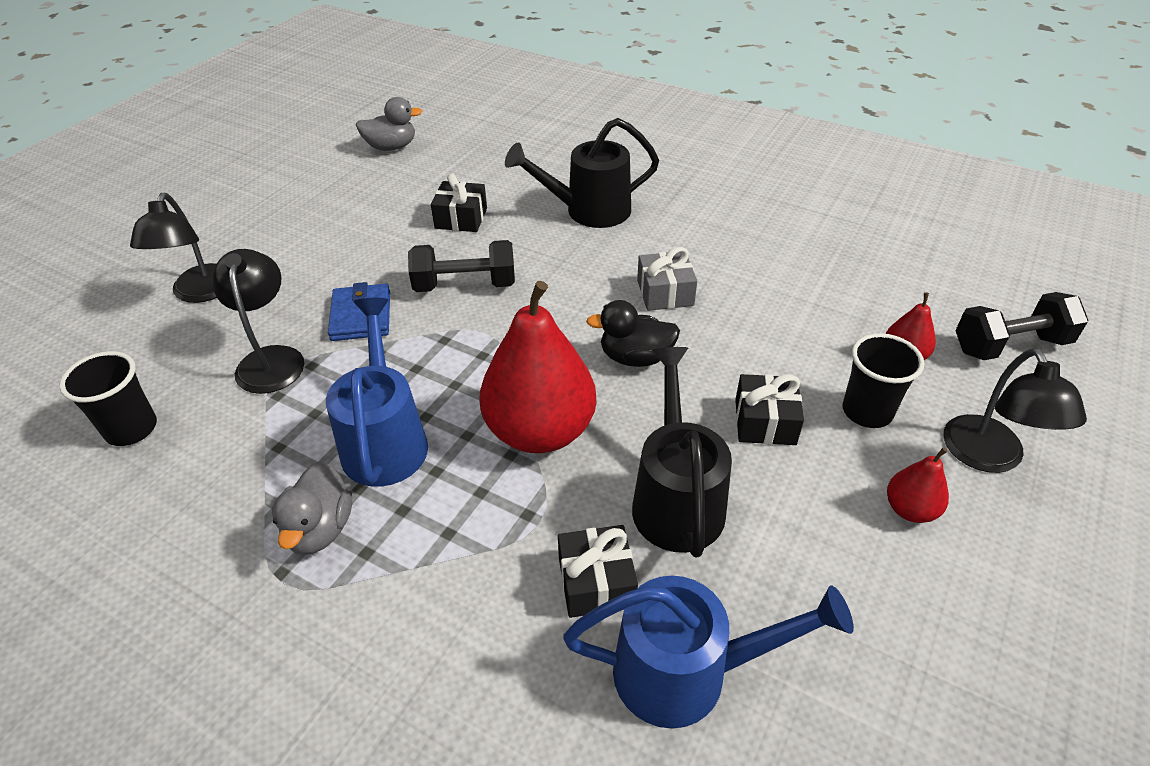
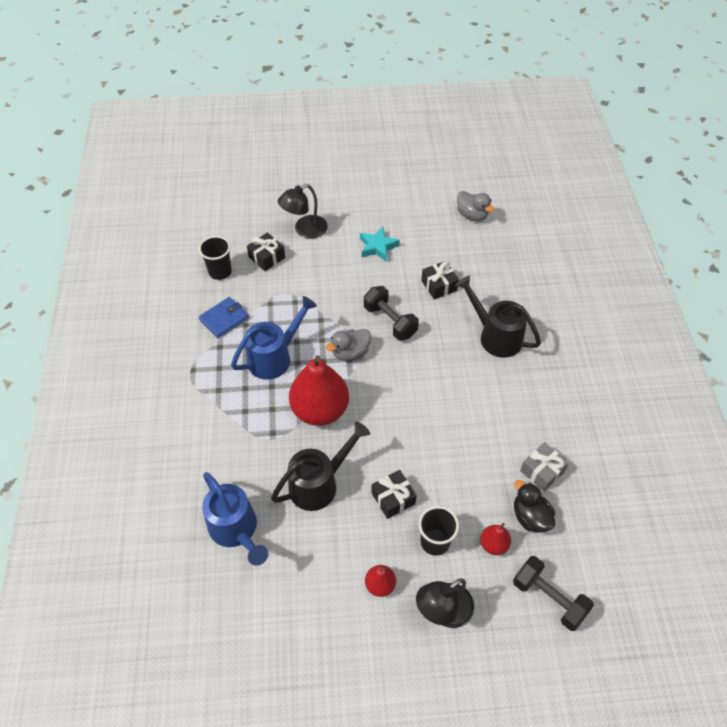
camera: 55 degrees right, 10 degrees up
(271, 359) = (287, 285): black lamp -> none
(320, 529) = (218, 367): grey duck -> grey duck (350, 353)
(330, 239) = (378, 247): none -> turquoise star
(361, 316) = (337, 297): blue wallet -> blue wallet (224, 319)
(596, 582) = (256, 476): black gift -> black gift (267, 257)
(635, 357) = (395, 421): black duck -> black duck (530, 517)
(665, 293) = (455, 408): grey gift -> grey gift (542, 471)

